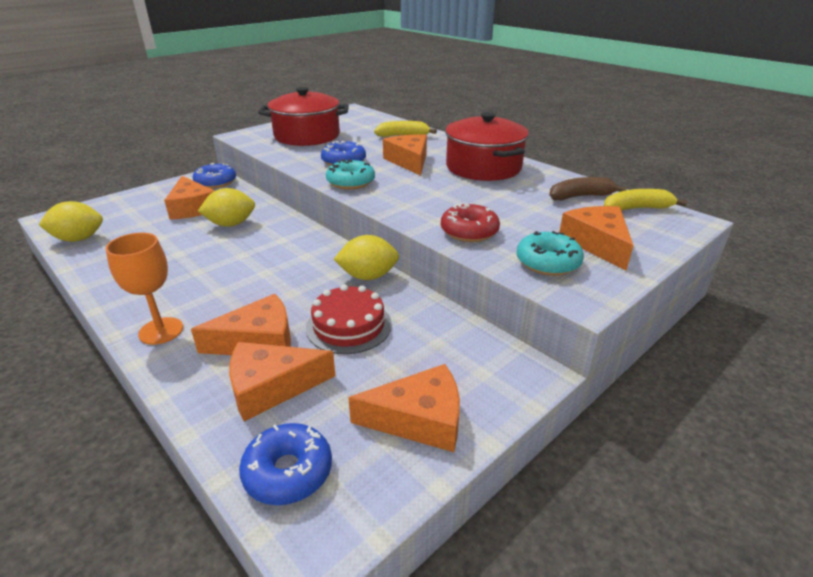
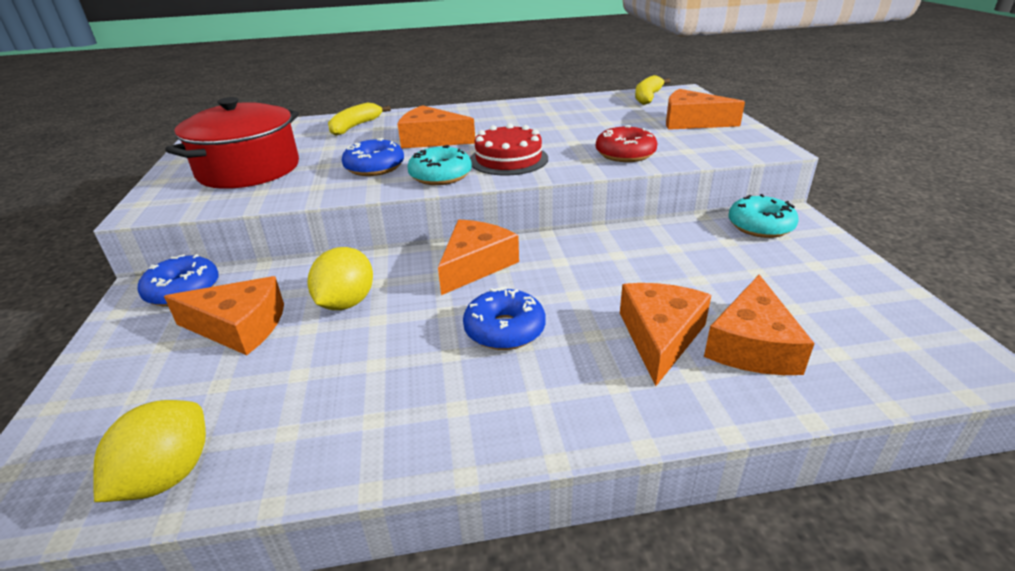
camera: 55 degrees left, 0 degrees up
(161, 331) = (581, 410): orange goblet -> none
(288, 472) = (888, 362): blue donut -> blue donut (504, 330)
(349, 325) = (669, 276): red cake -> red cake (508, 159)
(368, 276) = (585, 243): yellow lemon -> none
(419, 419) = (833, 278): orange cheese -> orange cheese (475, 265)
(483, 167) = (498, 117): red pot -> none
(547, 263) = (708, 143): turquoise donut -> turquoise donut (760, 226)
(580, 196) = (606, 105): brown banana -> none

